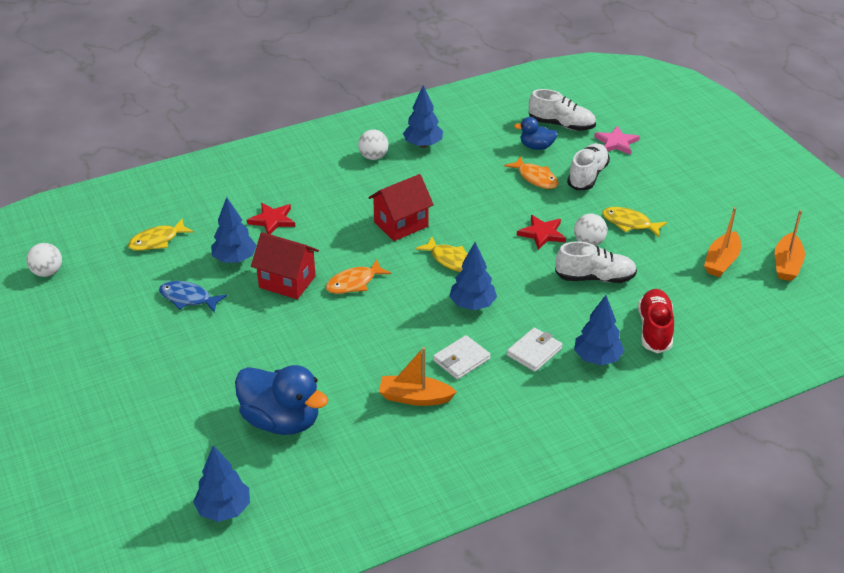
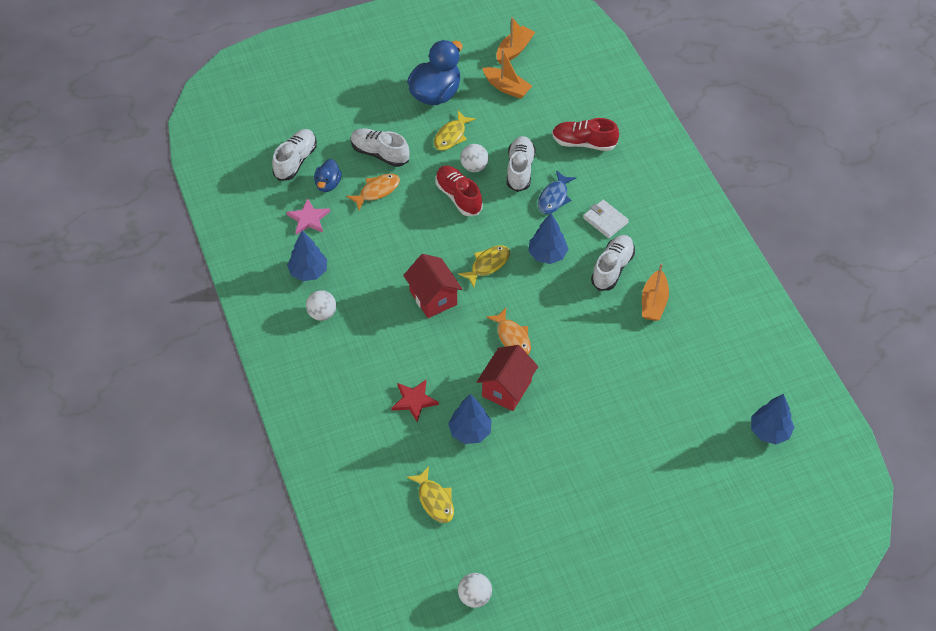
camera: 85 degrees left, 15 degrees up
(188, 298) = (523, 468): blue fish -> blue fish (554, 197)
(281, 421) = (678, 393): blue duck -> blue duck (436, 94)
(461, 360) = (612, 268): white wallet -> white shoe
(542, 233) = (458, 196): red star -> red shoe
(597, 358) = (614, 182): blue tree -> none
(616, 142) = (332, 125): pink star -> pink star (308, 219)
(786, 264) = (514, 50): orange boat -> orange boat turned 75 degrees counterclockwise

